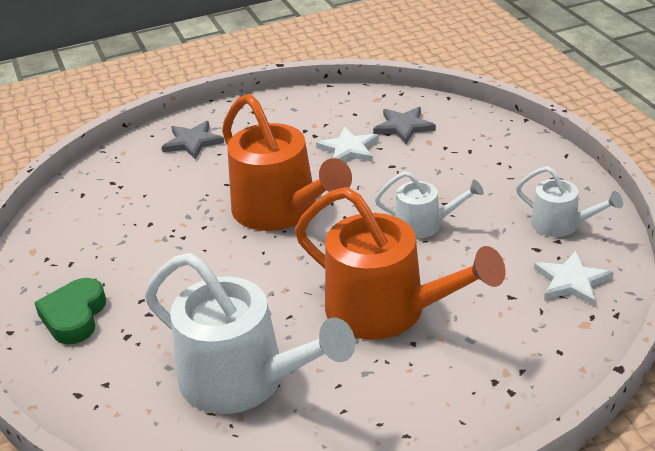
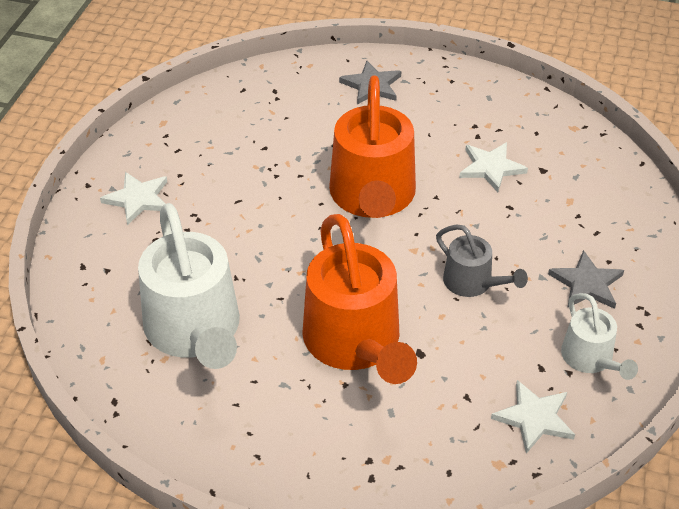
camera: 35 degrees right, 10 degrees up
(74, 316) = (138, 199): green heart -> white star
(403, 127) = (564, 172): grey star -> grey star (586, 284)
(424, 224) = (472, 283): white watering can -> grey watering can

